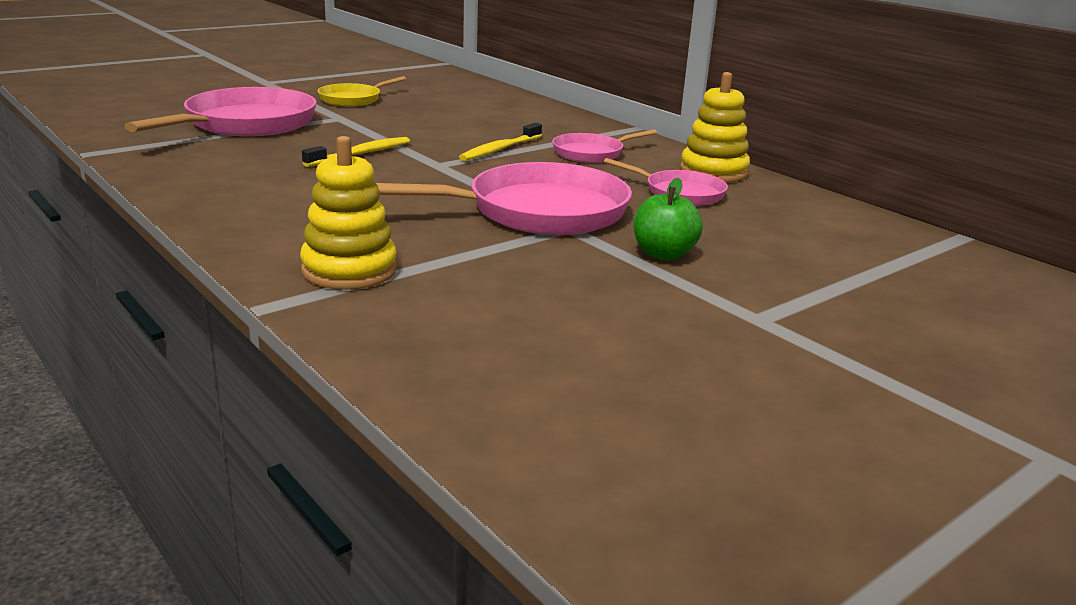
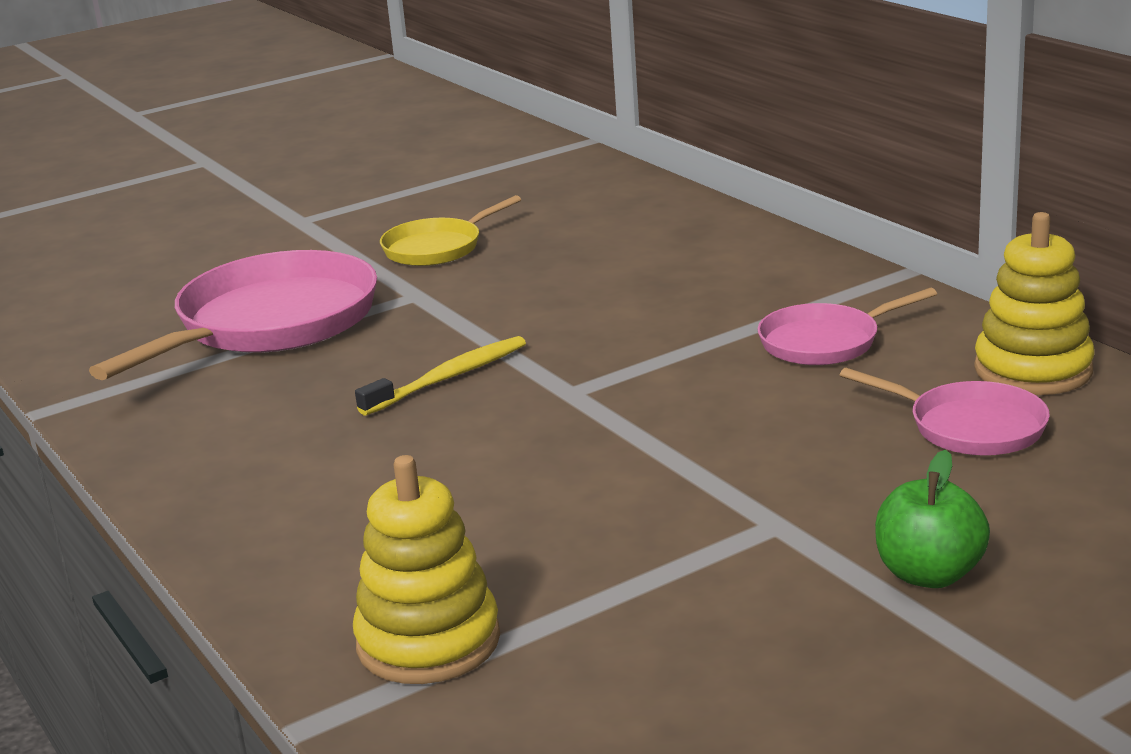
camera: 10 degrees right, 0 degrees up
(500, 149) = (673, 347): yellow toothbrush -> none
(538, 211) = (728, 489): pink pan -> none

